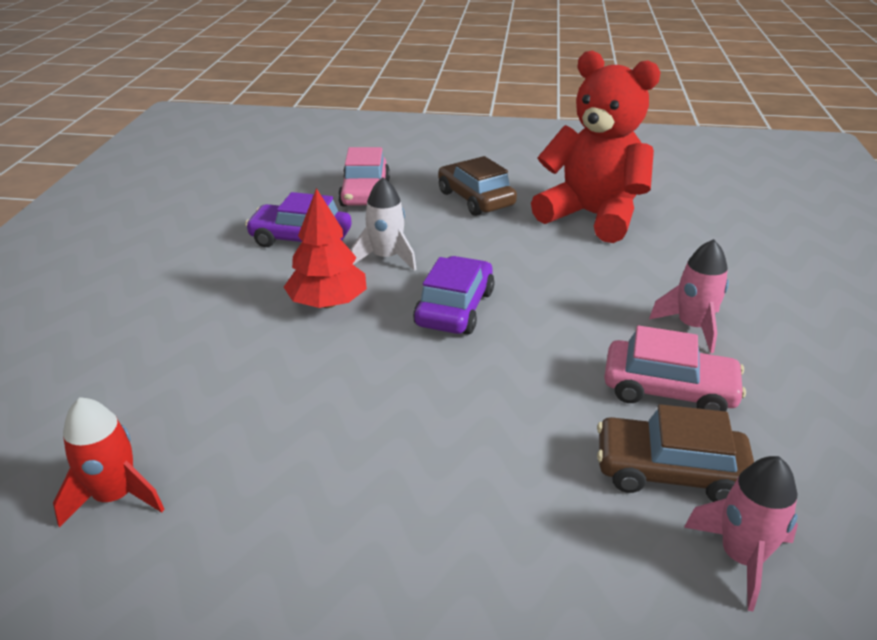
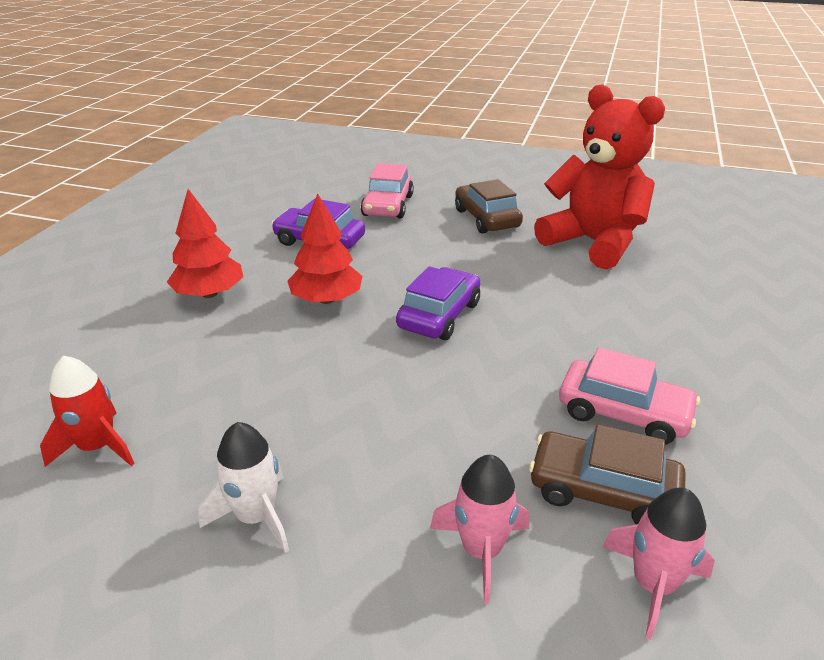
camera: 10 degrees right, 0 degrees up
(192, 309) = (209, 293): none -> red tree
(386, 258) = (390, 264): white rocket -> white rocket (256, 517)
(692, 327) = (664, 355): pink rocket -> pink rocket (481, 550)

